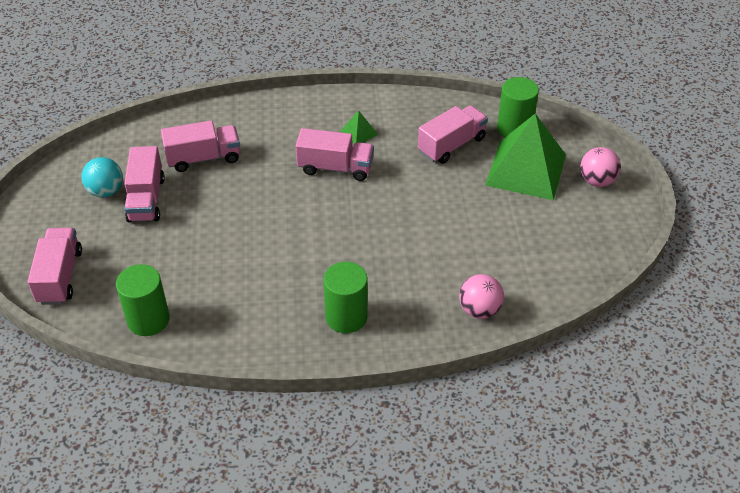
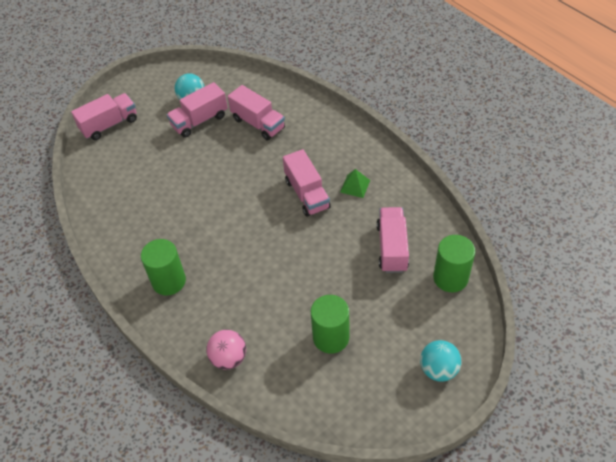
camera: 60 degrees right, 5 degrees up
(148, 320) = (102, 184): green cylinder -> green cylinder (331, 337)
(451, 145) = (392, 248): pink truck -> pink truck turned 105 degrees counterclockwise
(526, 169) = (407, 311): green pyramid -> none
(597, 181) = (438, 369): pink ball -> turquoise ball

